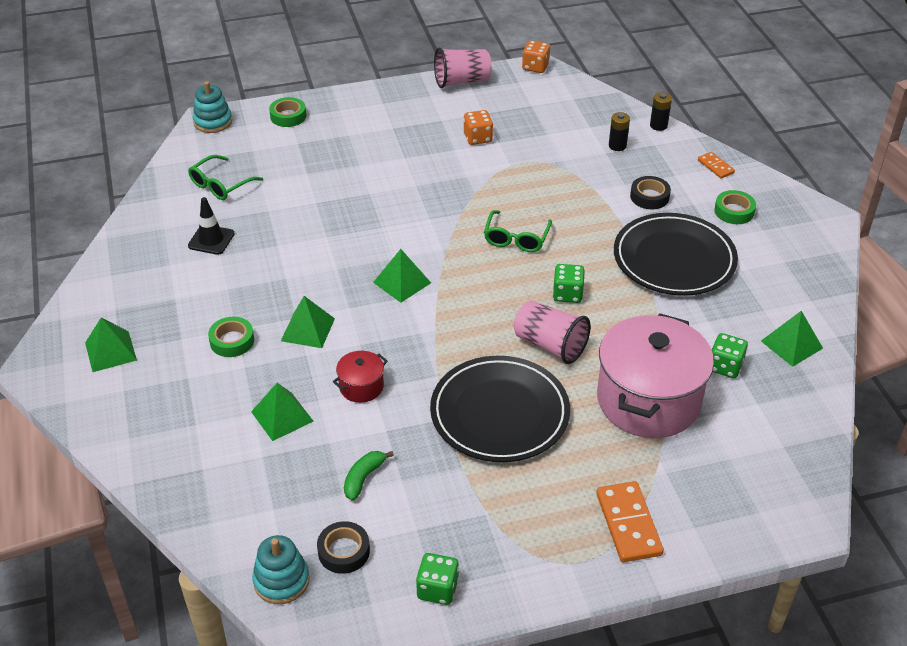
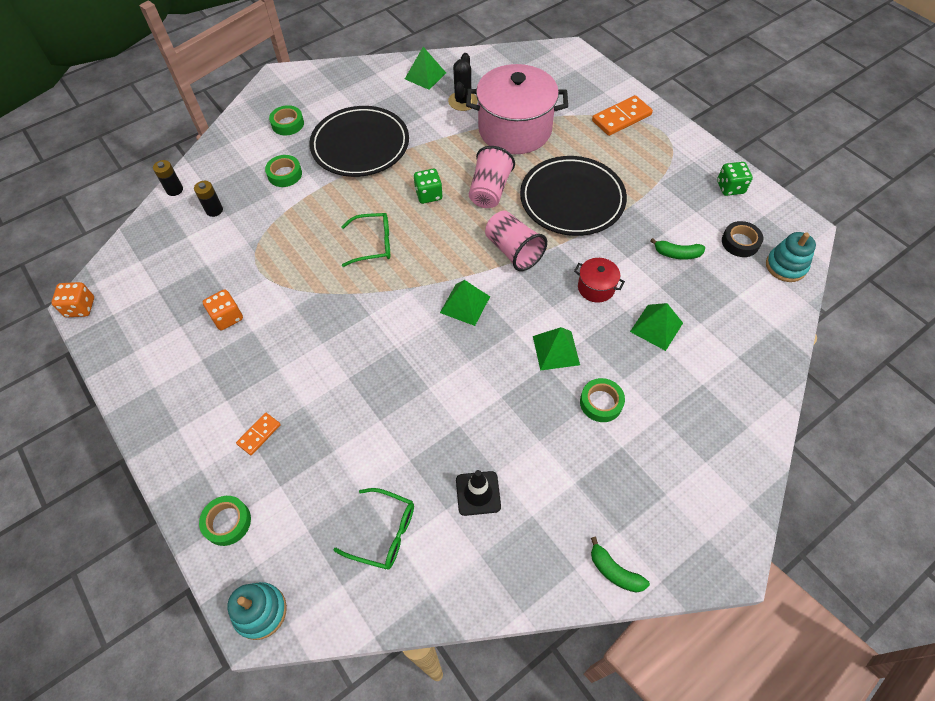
camera: 110 degrees left, 15 degrees up
(90, 295) = (614, 571): none -> green banana
(110, 351) = (671, 501): green pyramid -> none
(462, 81) = (119, 366): pink cup -> pink cup (513, 251)
(649, 197) = (285, 174): black tape -> green tape
(715, 166) = (229, 144): orange domino -> orange domino (259, 434)
(725, 366) = (463, 101): green dice -> black cactus

